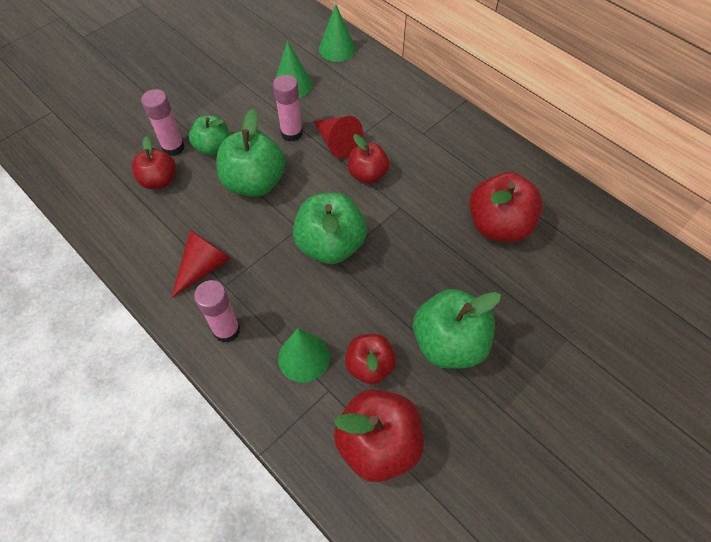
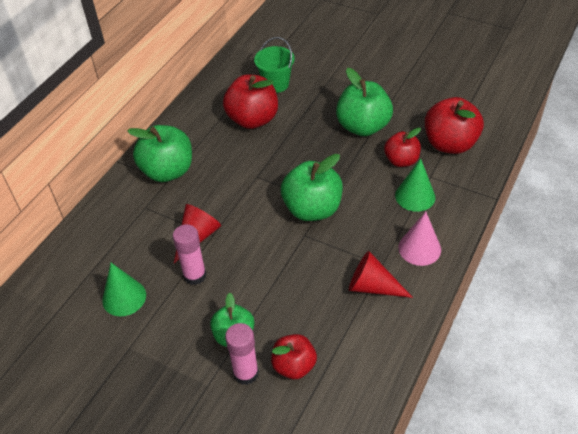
camera: 105 degrees left, 10 degrees down
(227, 330) = (419, 248): pink glue stick -> pink cone
(254, 182) = (267, 283): green apple -> green apple (168, 171)
(337, 49) = (58, 276): green cone -> none
(367, 174) = (228, 205): red apple -> none
(563, 267) = (276, 84): none -> green bucket

